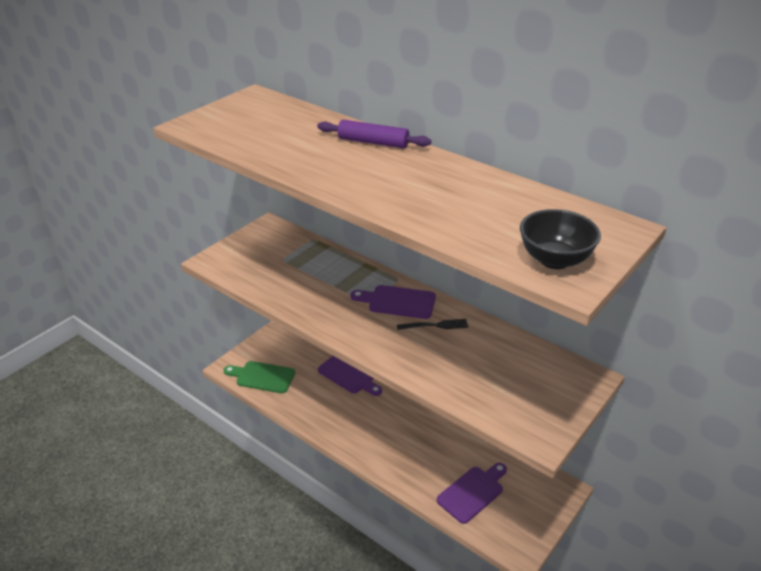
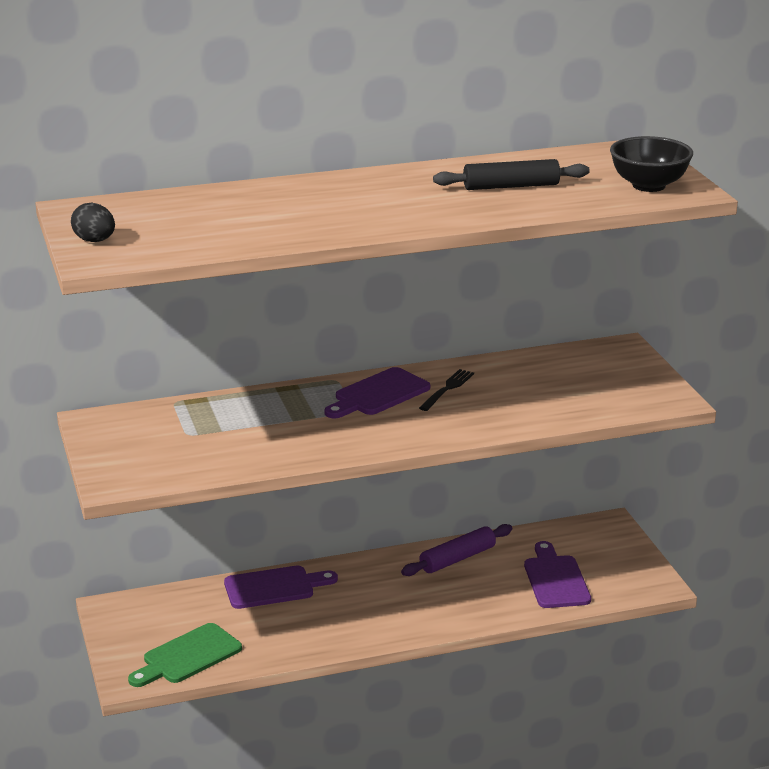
camera: 55 degrees left, 10 degrees down
(214, 115) = (95, 241): none -> black egg
(373, 142) = (315, 187): purple rolling pin -> purple rolling pin (457, 558)
(468, 204) = (511, 186): none -> black rolling pin

